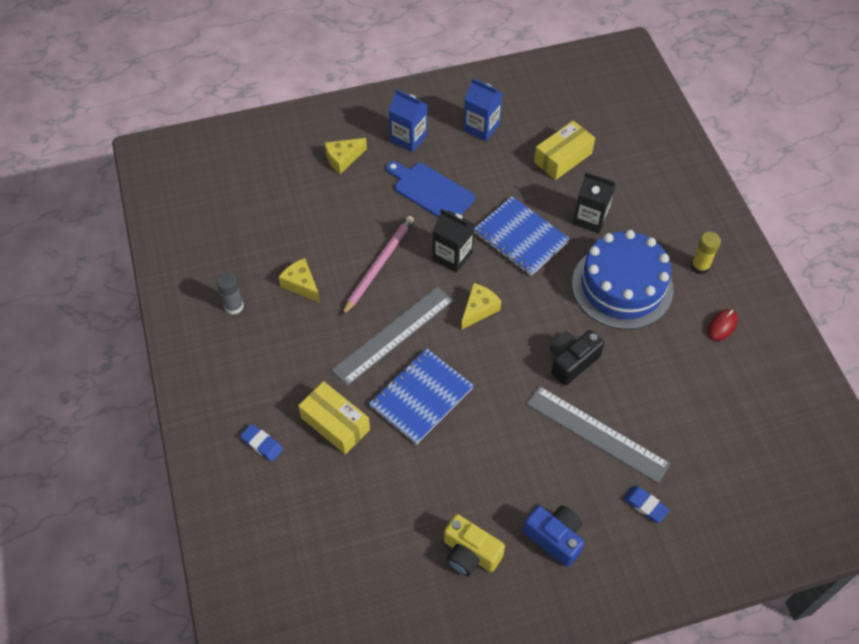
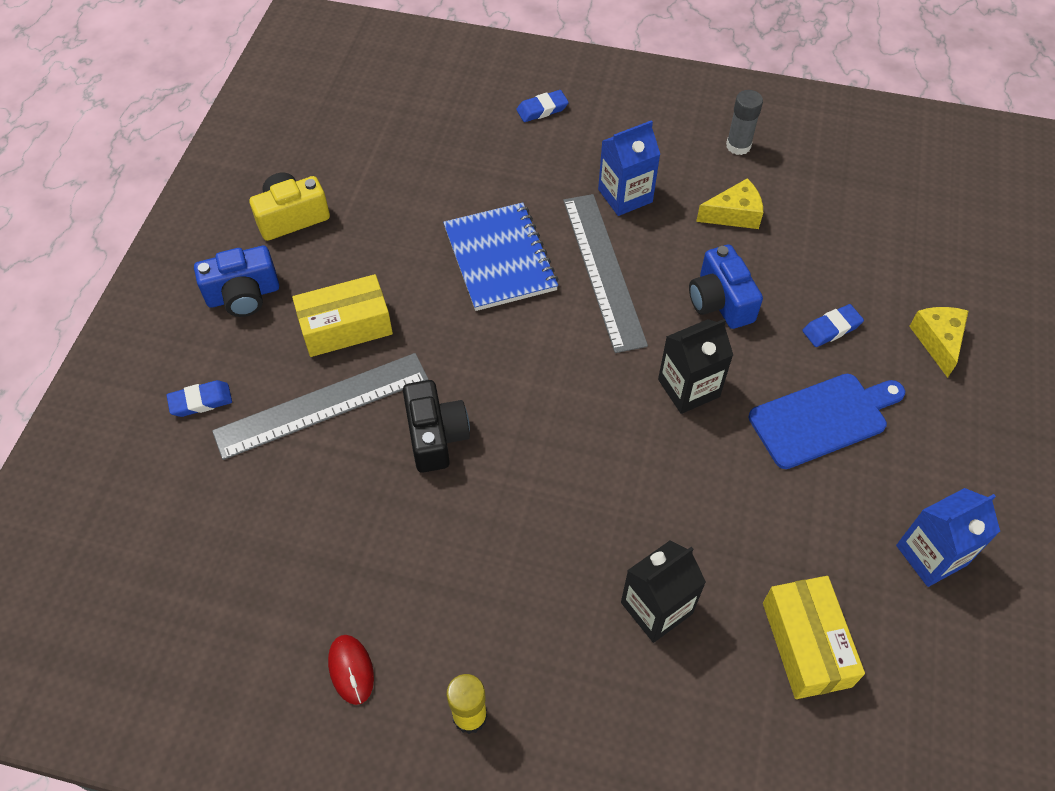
camera: 120 degrees right, 0 degrees up
(335, 423) = (523, 173): yellow box -> yellow box (346, 327)
(365, 207) = (831, 328): none -> blue eraser
(379, 265) = (720, 301): pink pencil -> blue camera
(408, 138) = (947, 440): blue carton -> blue carton (625, 196)
(478, 309) = (583, 374): yellow cheese -> none
(521, 237) = (673, 488): blue notebook -> none
(622, 286) = (507, 573): blue cake -> none

